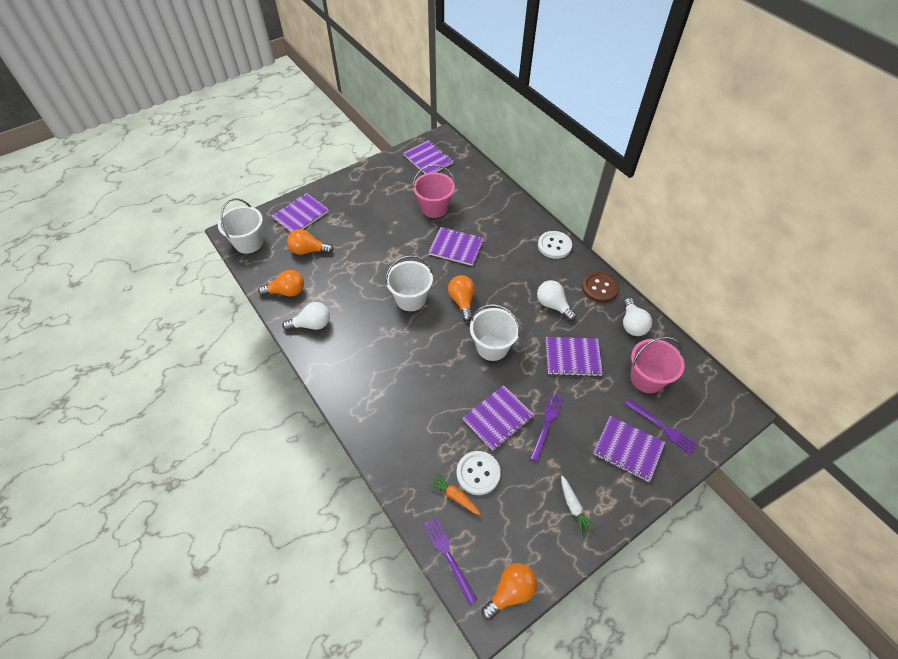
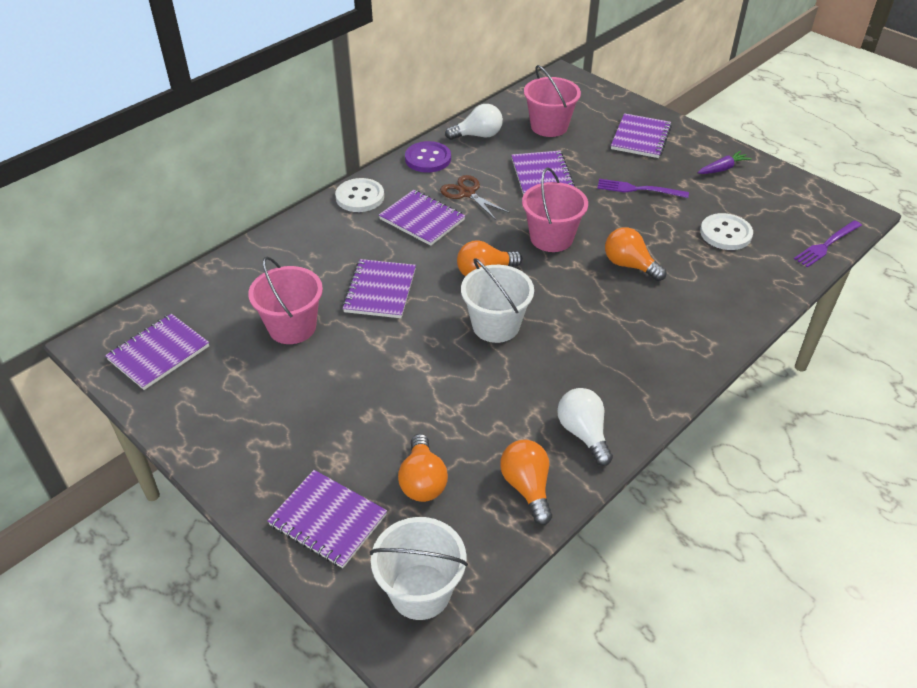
camera: 100 degrees left, 10 degrees down
(455, 496) = (762, 247): orange carrot -> none
(492, 347) = (551, 238): white bucket -> pink bucket
(498, 418) = (650, 225): purple notebook -> purple notebook (422, 219)
(510, 592) = (830, 202): orange light bulb -> orange light bulb (629, 265)
(553, 305) = (467, 193): white light bulb -> brown scissors
(573, 507) = (722, 169): white carrot -> purple carrot
(599, 288) = (428, 159): brown button -> purple button
(662, 427) = (605, 118): purple fork -> none

